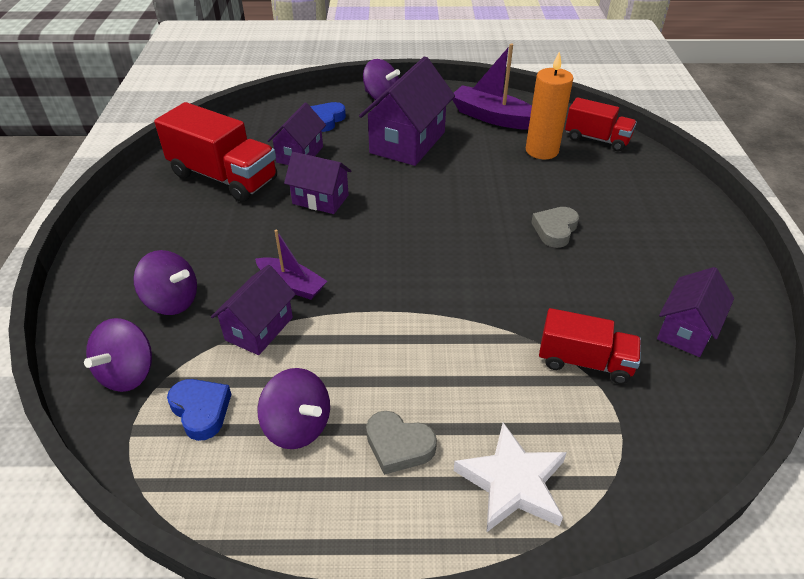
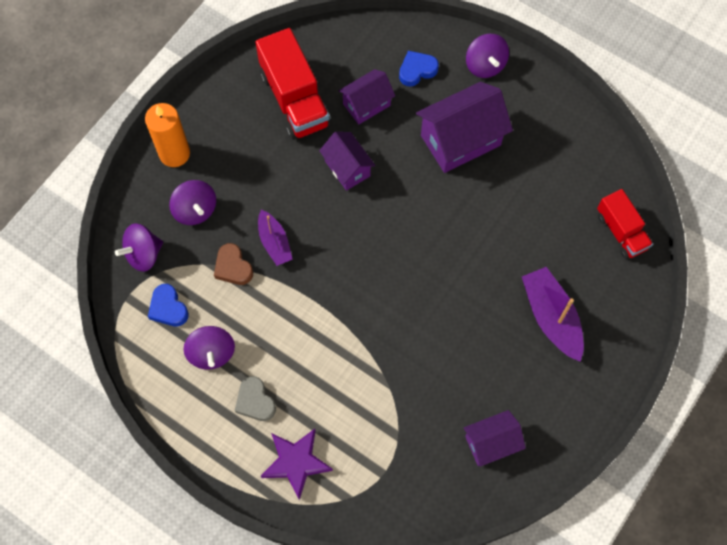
camera: 35 degrees right, 25 degrees up
(201, 410) = (168, 308): blue heart -> blue heart turned 150 degrees clockwise
(259, 328) = (233, 267): purple house -> brown heart
(492, 117) = (558, 150): purple boat -> purple boat (551, 317)
(512, 483) = (296, 462): white star -> purple star
(542, 150) = (560, 217): orange candle -> orange candle (174, 153)
(555, 230) = (489, 306): grey heart -> none
(584, 362) = (404, 421): red truck -> none

